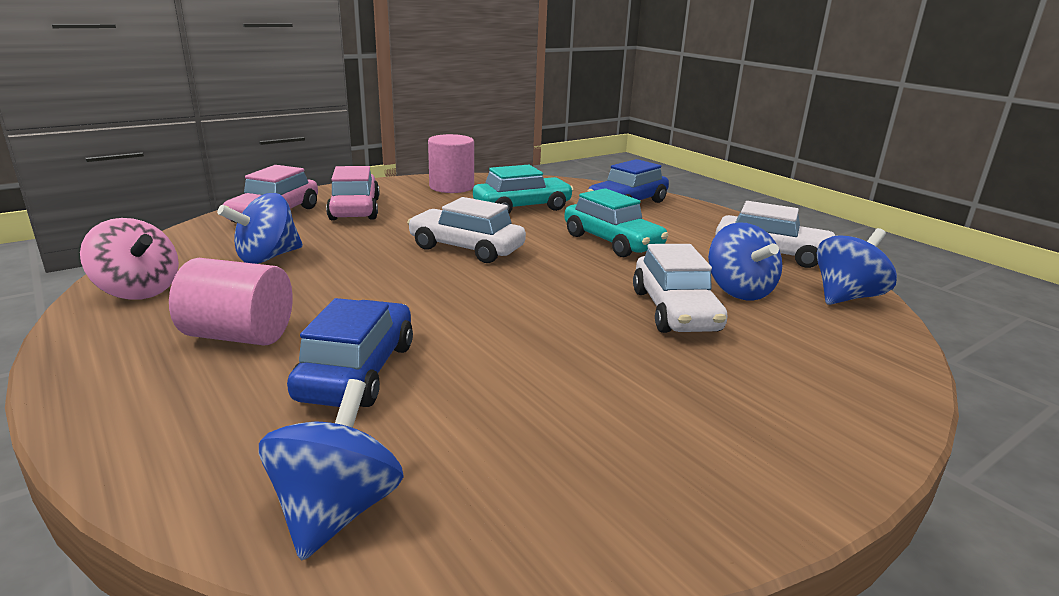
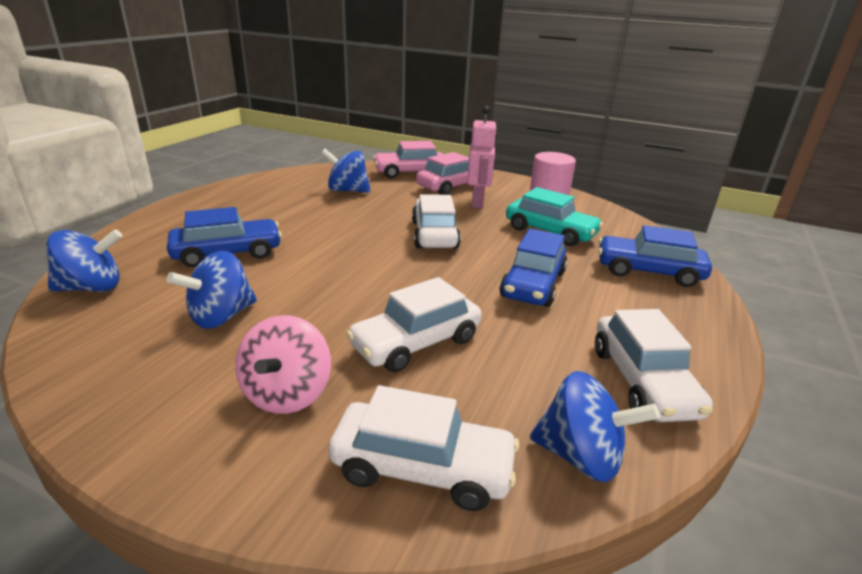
camera: 60 degrees right, 5 degrees up
(138, 291) = (277, 181): pink spinning top -> pink spinning top (287, 394)
(239, 335) = (247, 215): pink cylinder -> none
(416, 211) = (478, 202): none -> pink robot
(612, 242) = (533, 284): turquoise car -> blue car
(739, 291) = (502, 372): blue spinning top -> blue spinning top (221, 316)
(849, 352) = (422, 468): none -> white car

